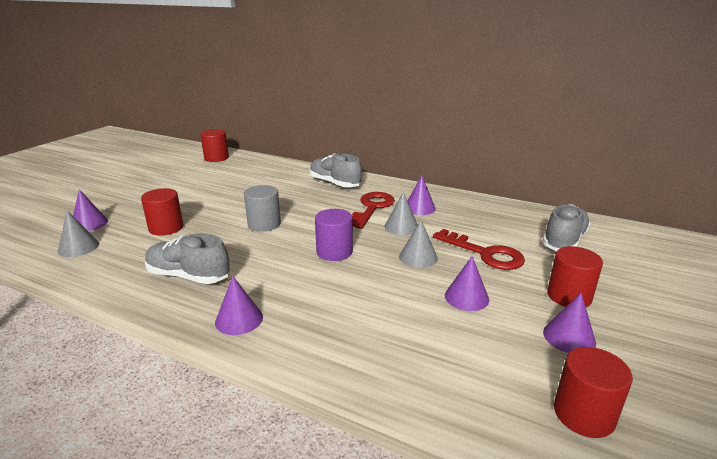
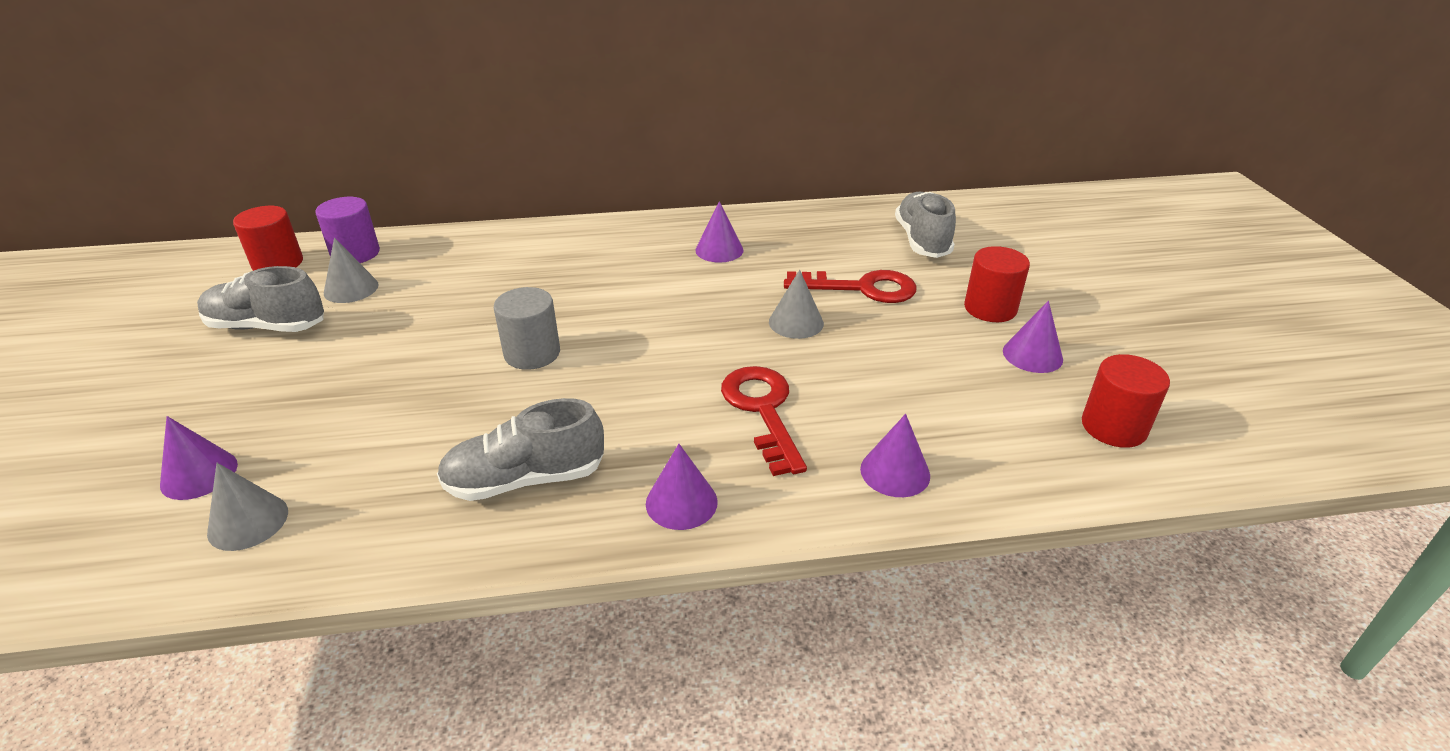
camera: 35 degrees left, 10 degrees up
(166, 228) = (371, 422): red cylinder -> none
(334, 183) = (555, 248): grey shoe -> grey shoe (267, 326)
(334, 252) = (687, 356): purple cylinder -> purple cylinder (355, 253)
(372, 208) = (657, 271): red key -> red key (763, 411)
(401, 227) = (728, 287): grey cone -> grey cone (351, 289)
(466, 297) = (900, 352): purple cone -> purple cone (895, 472)

